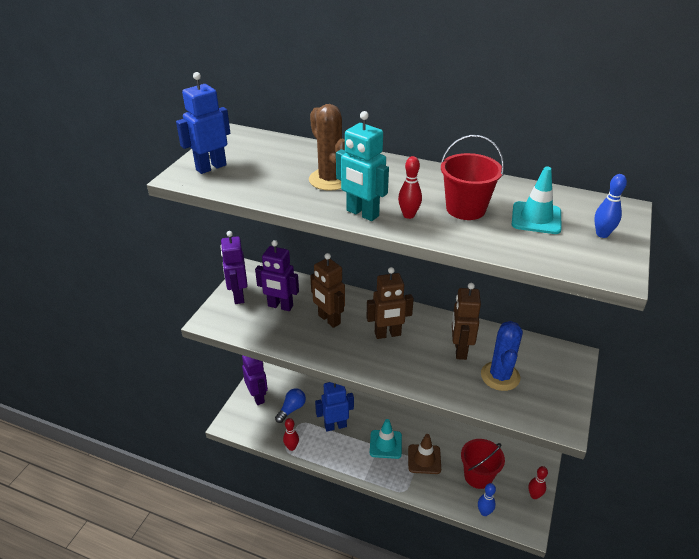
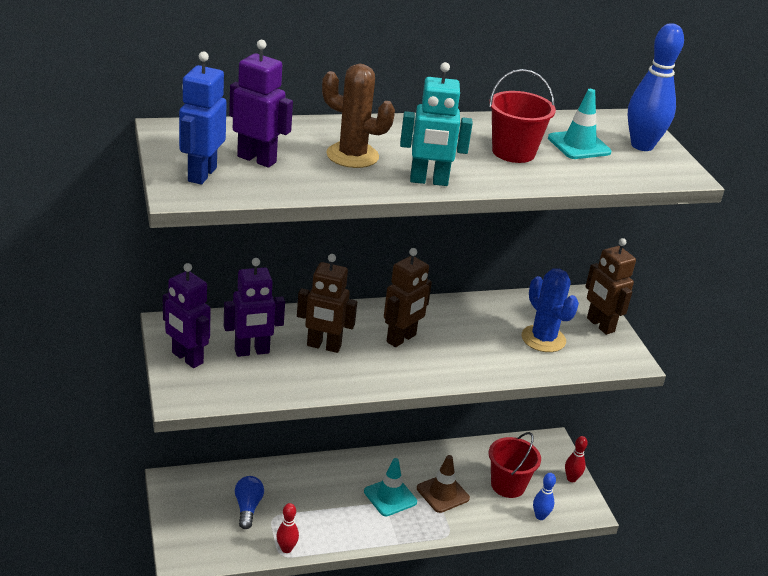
camera: 40 degrees left, 5 degrees down
(258, 397) = (191, 512): purple robot -> purple robot (257, 159)
(335, 426) = (317, 503): blue robot -> none
(408, 215) = (472, 171): red bowling pin -> none
(460, 350) = (486, 328): brown robot -> brown robot (600, 325)
(602, 234) = (642, 146): blue bowling pin -> blue bowling pin, size x1.86

